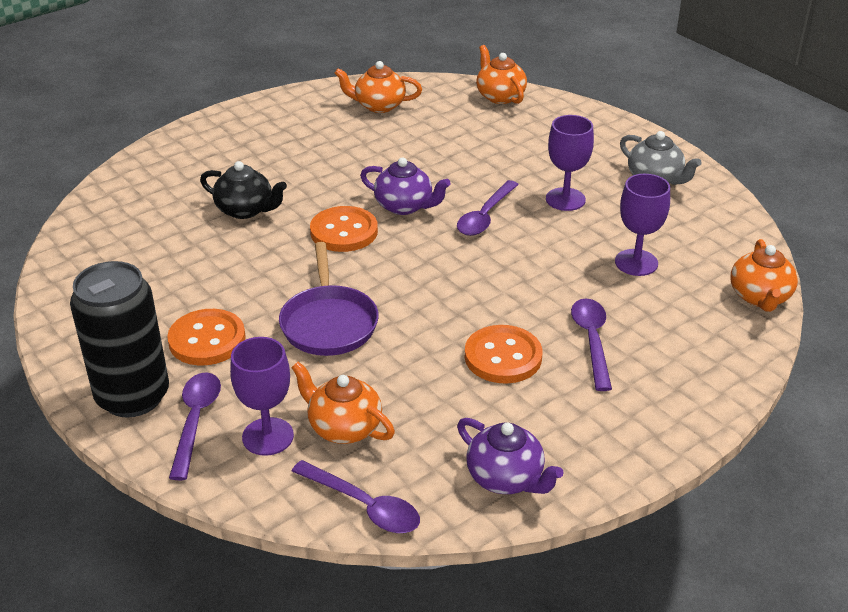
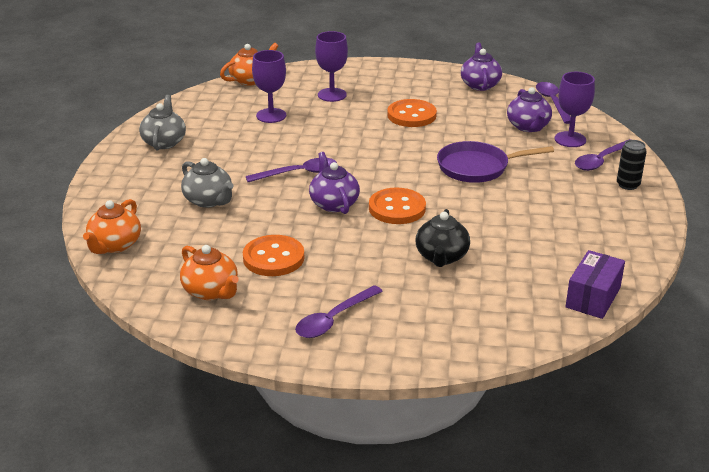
camera: 135 degrees left, 5 degrees down
(77, 242) = (593, 297): none -> purple box
(133, 397) = (628, 185): black can -> black can, size x0.46
(207, 340) = (558, 191): orange button -> orange button (273, 258)
(245, 210) = (441, 257): black teapot -> black teapot turned 150 degrees counterclockwise
(328, 322) = (477, 167): purple pan -> purple pan turned 135 degrees counterclockwise
(343, 427) = (528, 127): orange teapot -> purple teapot
(506, 155) = (209, 200): none -> grey teapot
(565, 199) = (236, 158): purple goblet -> purple goblet (332, 95)
(592, 340) = (359, 102): purple spoon -> purple spoon (333, 319)

